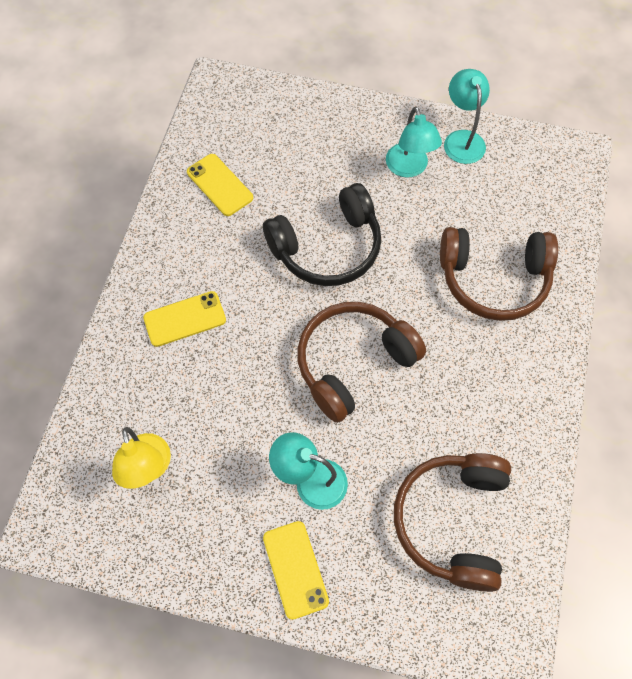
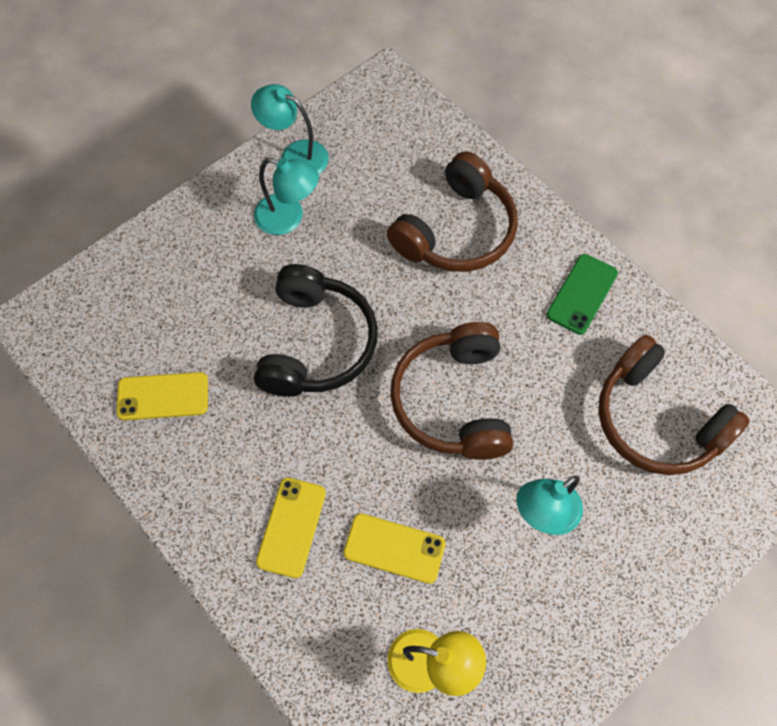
camera: 55 degrees left, 0 degrees up
(295, 569) = (620, 584): yellow phone -> yellow phone (394, 548)
(516, 400) = (581, 294): none -> green phone

